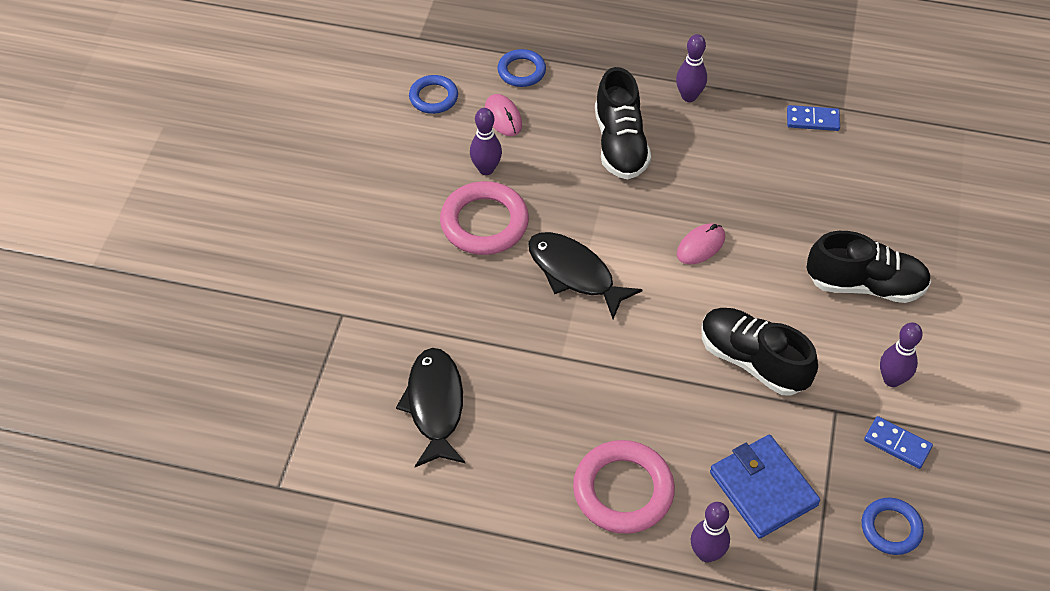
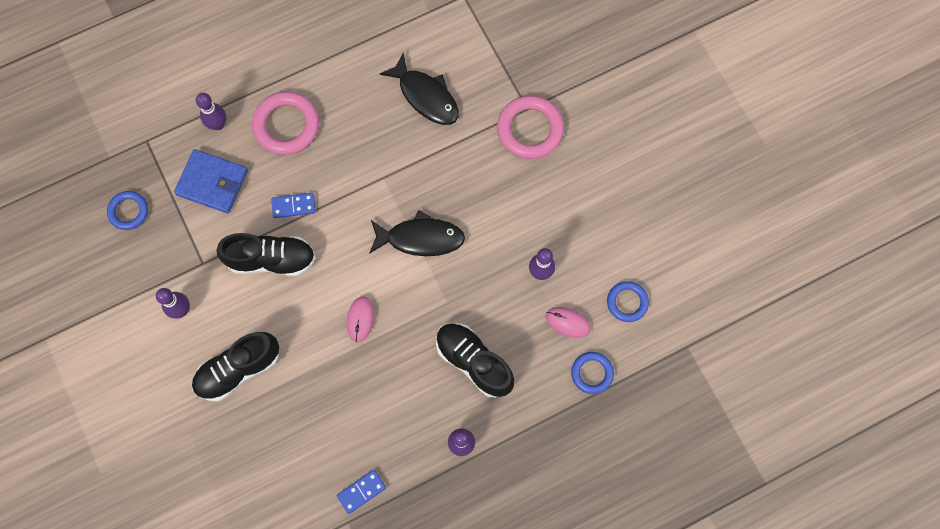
camera: 140 degrees right, 20 degrees up
(484, 223) = (505, 231): pink ring -> pink ring (530, 129)
(897, 444) = (154, 267): blue domino -> blue domino (293, 206)

